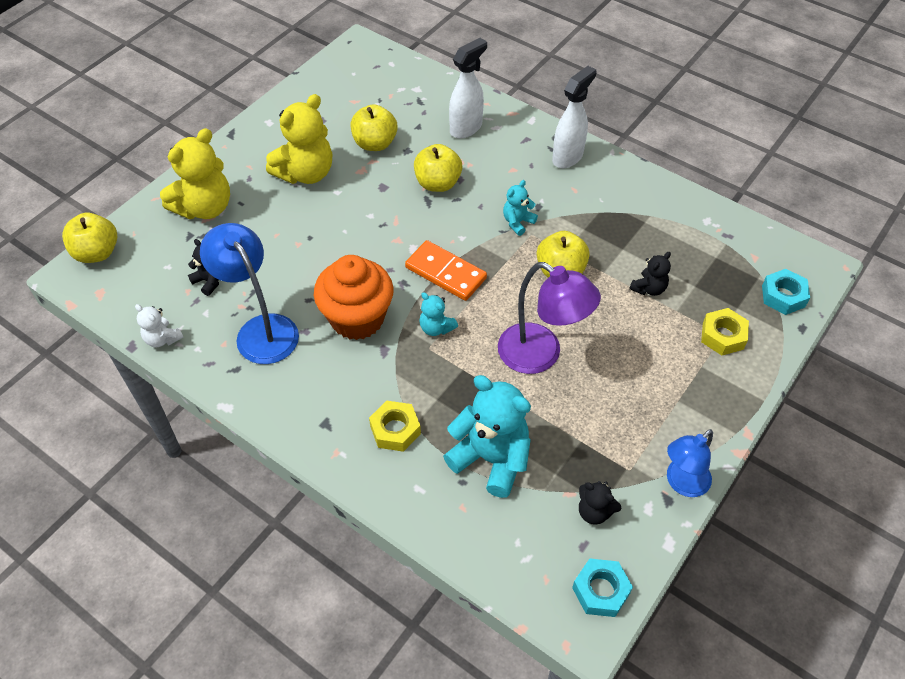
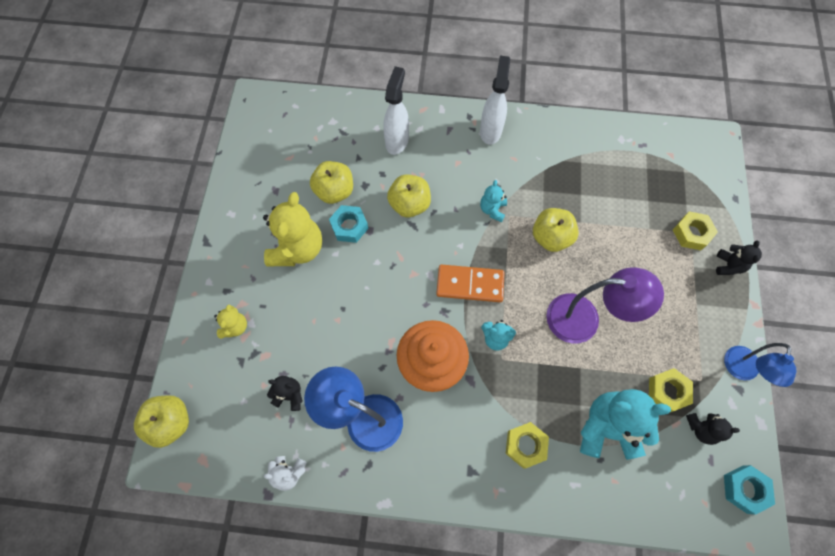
camera: 30 degrees left, 15 degrees up
(205, 208) = (235, 327): yellow teddy bear -> yellow teddy bear, size x0.50
(582, 460) = (667, 391): none -> yellow nut
(648, 288) = (619, 219): black teddy bear -> black teddy bear (728, 266)
(783, 296) = (708, 178): turquoise nut -> turquoise nut (349, 226)

